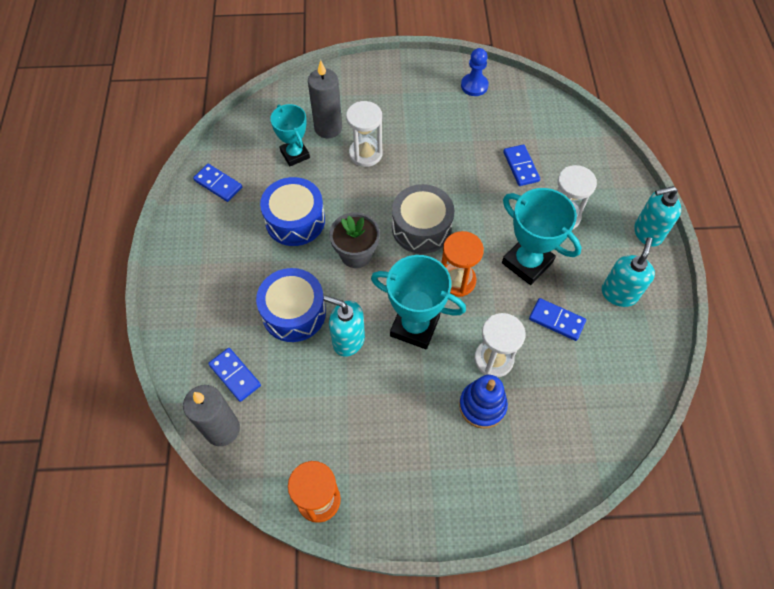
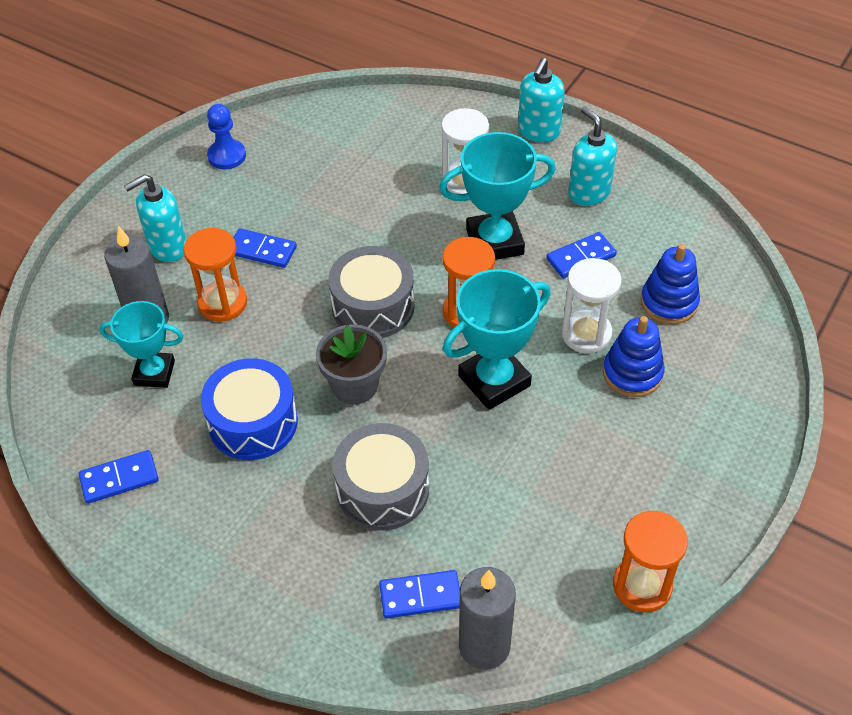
camera: 55 degrees left, 10 degrees down
(294, 312) = (382, 489): blue drum -> grey drum
(348, 340) = (462, 453): turquoise soap dispenser -> turquoise soap dispenser (167, 247)
(365, 154) = (222, 303): white hourglass -> orange hourglass
(521, 166) = (372, 179): blue domino -> blue domino (262, 250)
(562, 397) = (669, 302): none -> blue stacking toy

